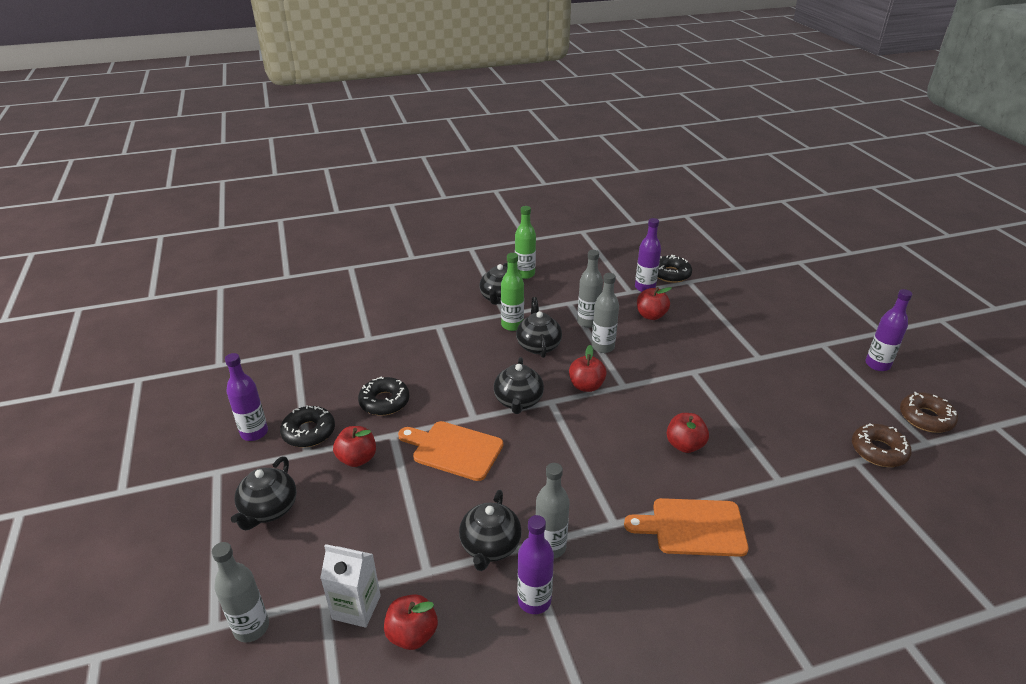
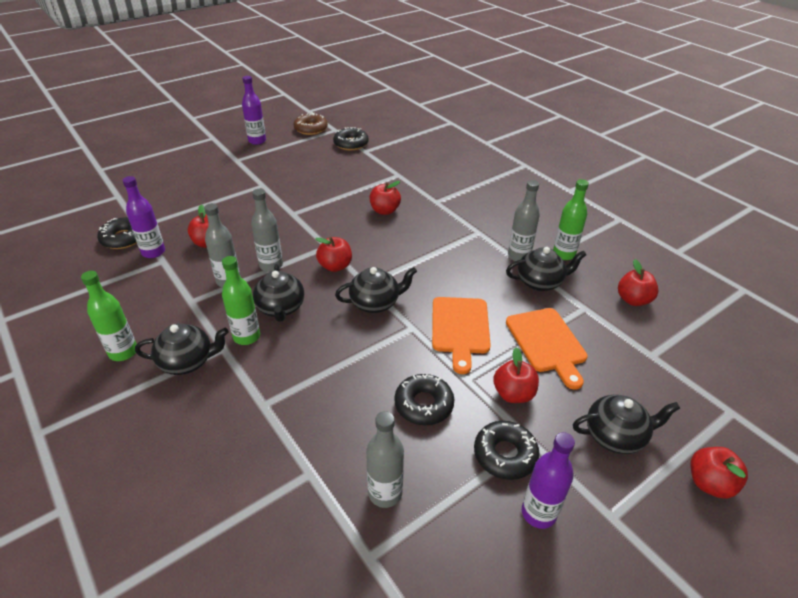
camera: 110 degrees left, 5 degrees up
(181, 552) = (709, 483): none -> red apple
(251, 627) = (710, 387): grey bottle -> grey bottle (385, 493)
(356, 607) = (642, 334): white carton -> none
(534, 600) = (563, 254): purple bottle -> green bottle
(538, 345) = (281, 308): black teapot -> black teapot turned 75 degrees counterclockwise
(693, 527) = (459, 202): orange cutting board -> orange cutting board (547, 343)
(878, 451) = (351, 144): brown donut -> black donut

